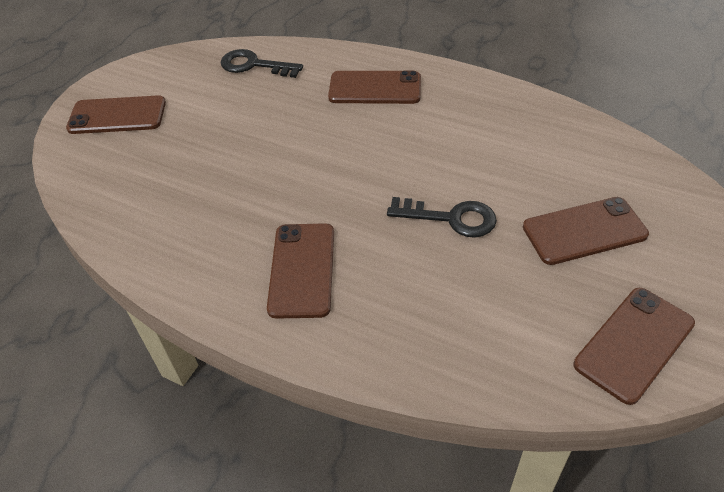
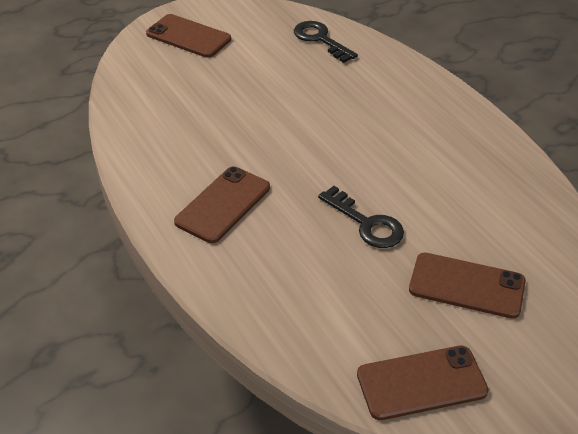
camera: 30 degrees right, 5 degrees down
(375, 88) = (400, 98): brown phone -> none

